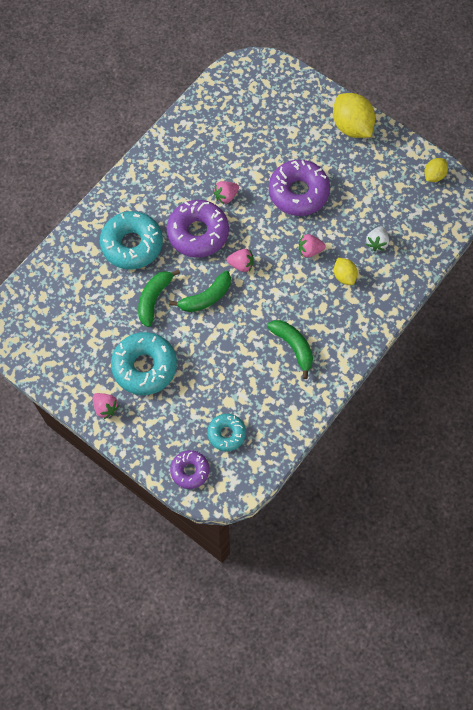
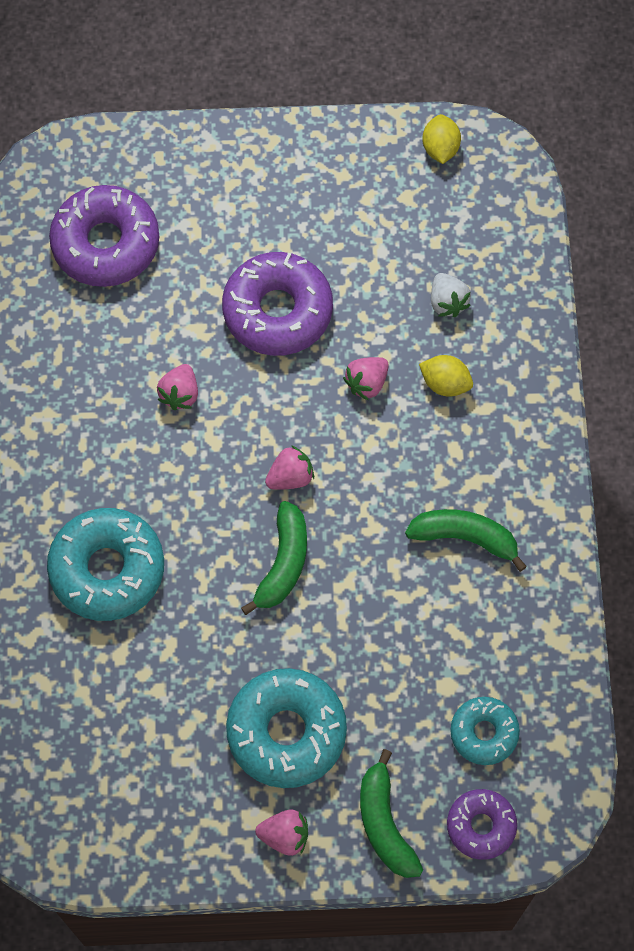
camera: 40 degrees left, 0 degrees up
(154, 299) = (211, 624): green banana -> green banana (384, 823)
(198, 233) = (188, 478): purple donut -> purple donut (106, 244)
(351, 127) = (267, 160): yellow lemon -> none

